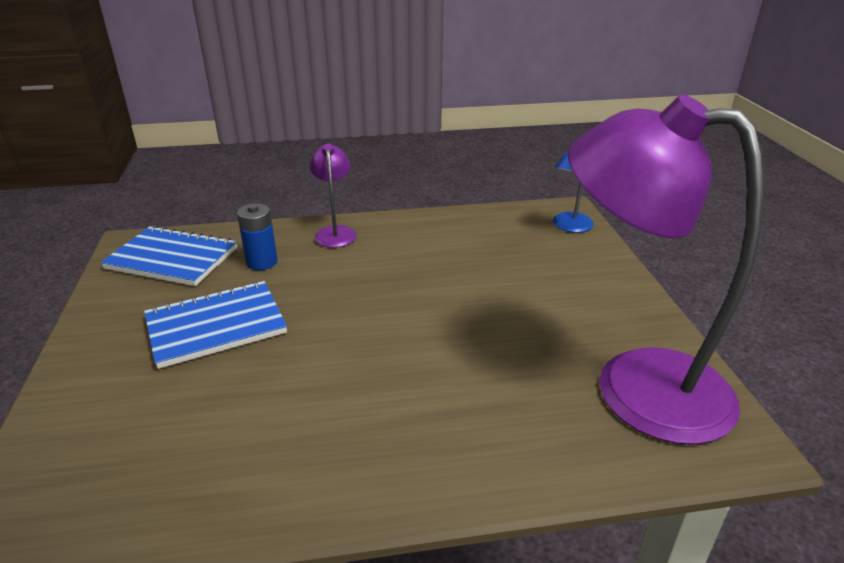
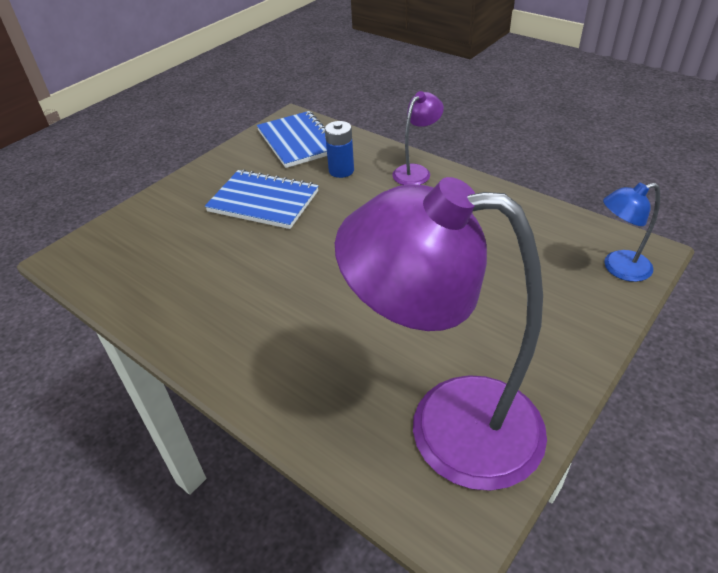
camera: 50 degrees right, 10 degrees up
(635, 385) = (447, 425): purple lamp -> purple lamp turned 60 degrees counterclockwise

